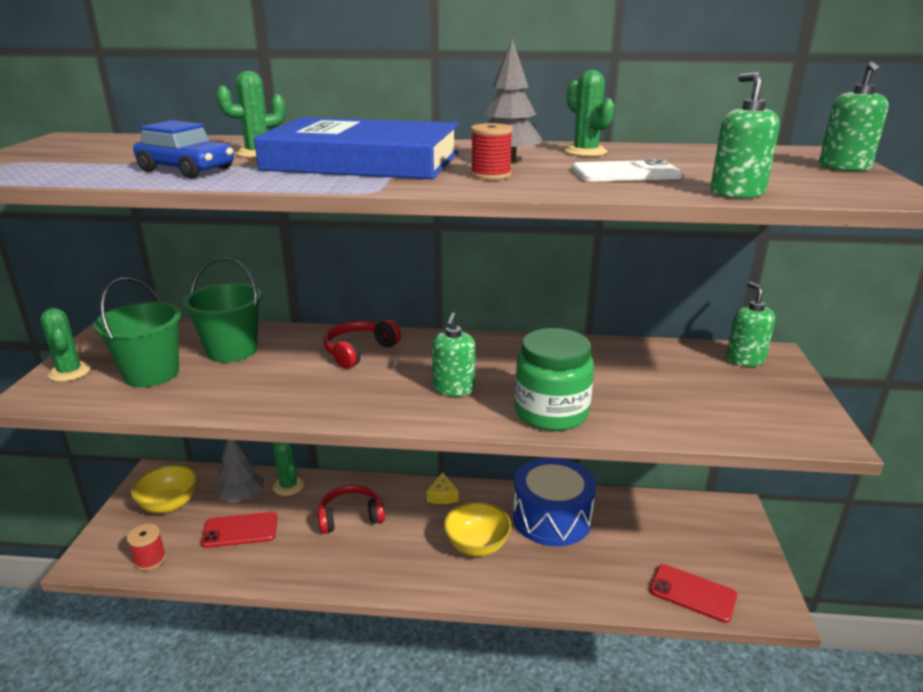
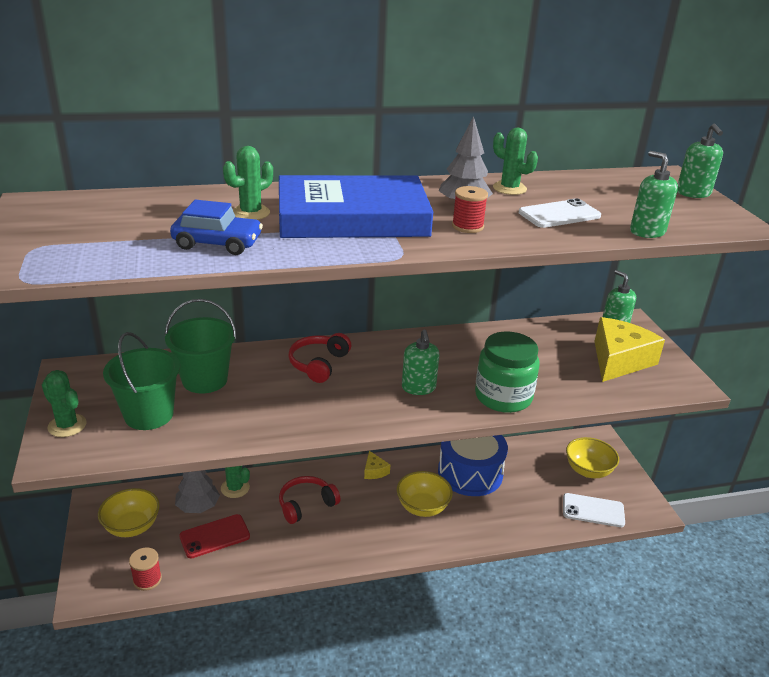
camera: 20 degrees left, 5 degrees up
(692, 593) = (593, 510): red phone -> white phone
(705, 543) = (588, 470): none -> yellow bowl
(733, 394) = (619, 360): none -> yellow cheese

